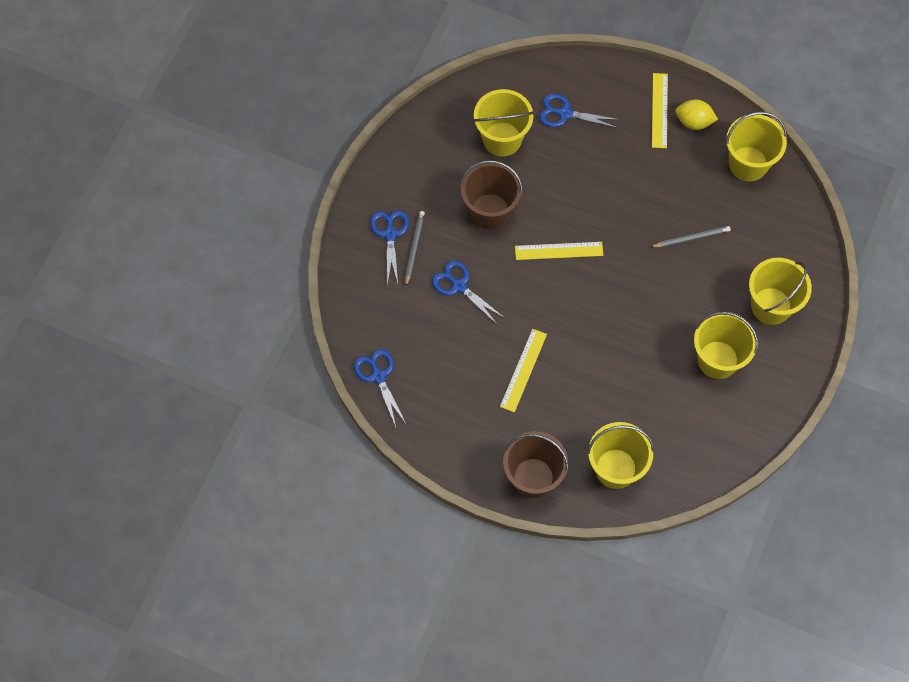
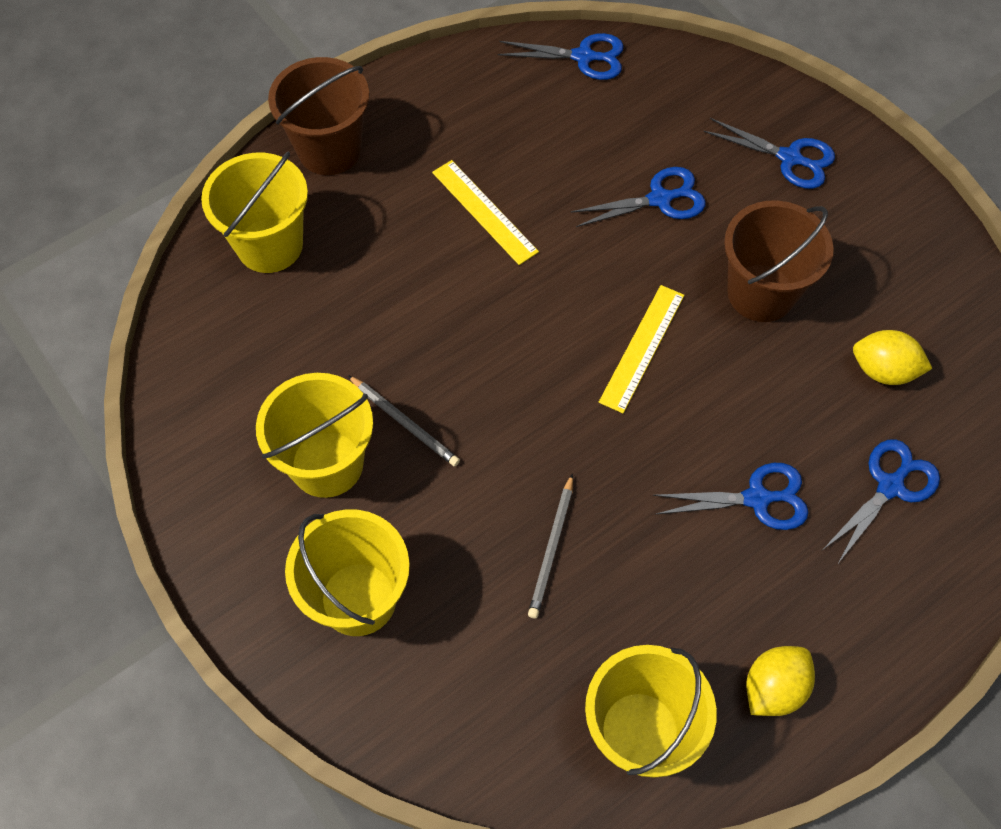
camera: 120 degrees right, 5 degrees down
(414, 248) = (751, 175): grey pencil -> grey pencil (404, 422)
(502, 139) = (883, 370): yellow bucket -> yellow lemon
(608, 165) = (757, 499): none -> blue scissors
(659, 110) = (825, 642): yellow ruler -> none

